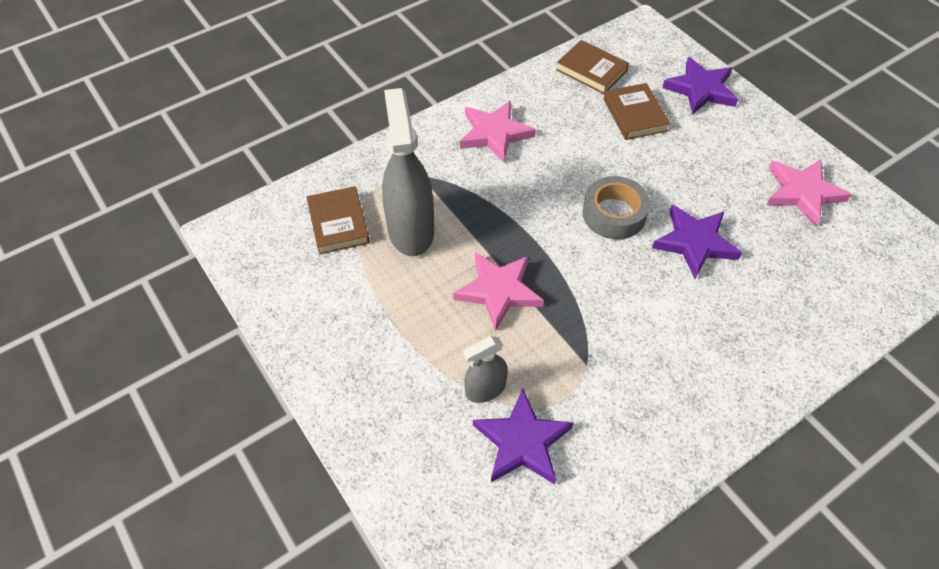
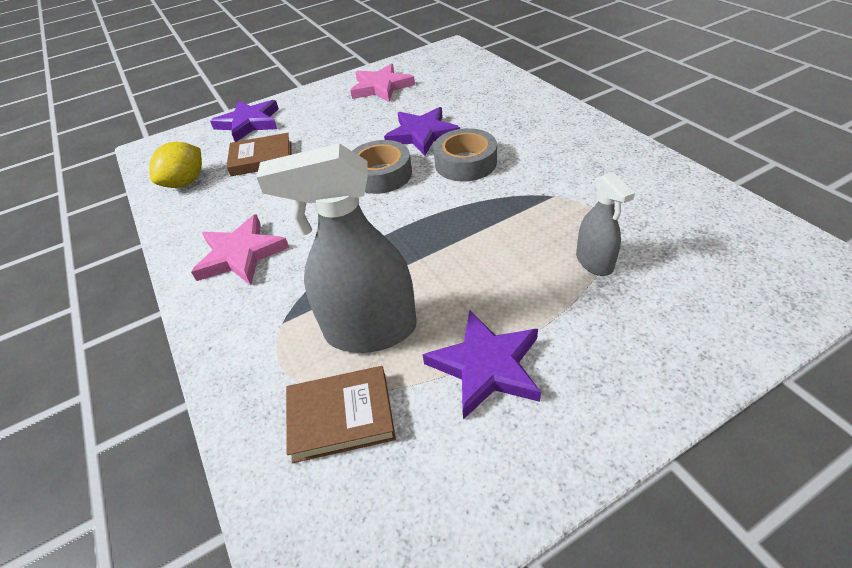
camera: 80 degrees left, 10 degrees down
(498, 291) = (469, 252): pink star -> none
(522, 442) = (648, 236): purple star -> purple star (486, 366)
(591, 70) = (185, 182): brown book -> yellow lemon
(641, 285) = (465, 163): none -> grey tape

